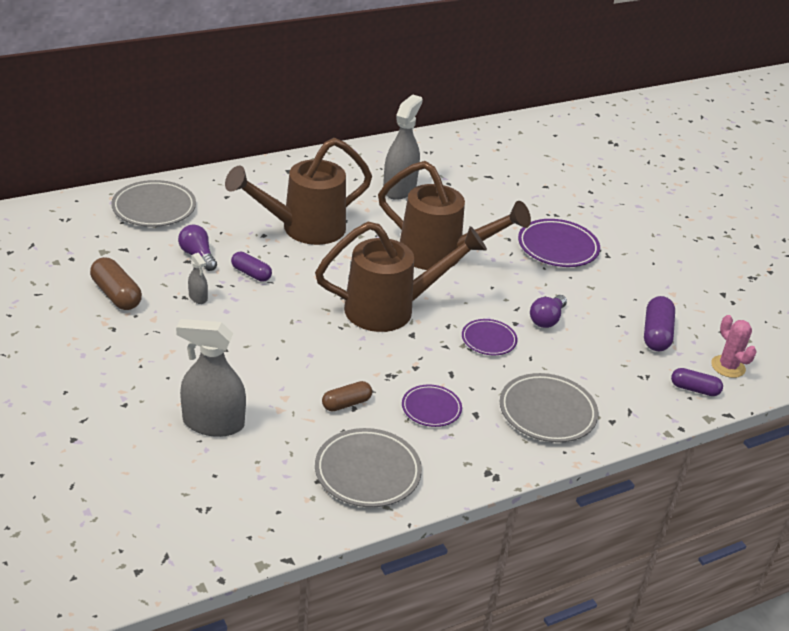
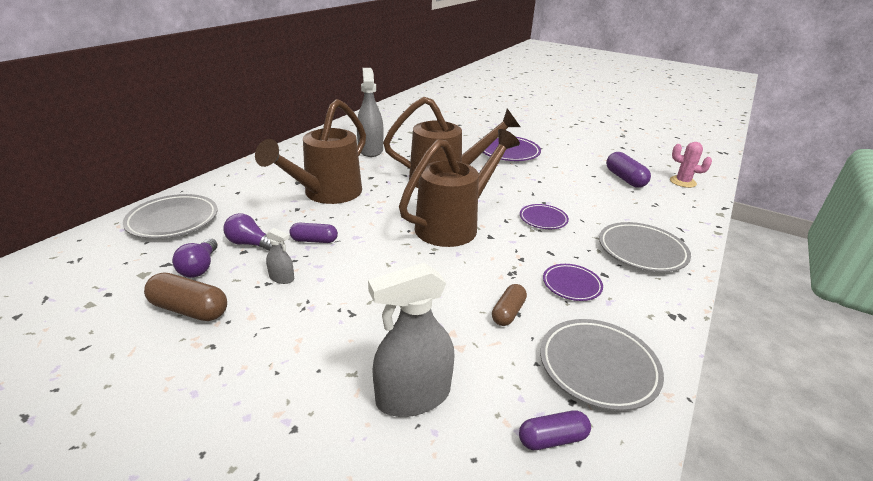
camera: 30 degrees left, 5 degrees down
(547, 319) = (558, 193): purple light bulb -> purple light bulb (200, 267)
(694, 389) = (688, 201): purple capsule -> purple capsule (552, 439)

